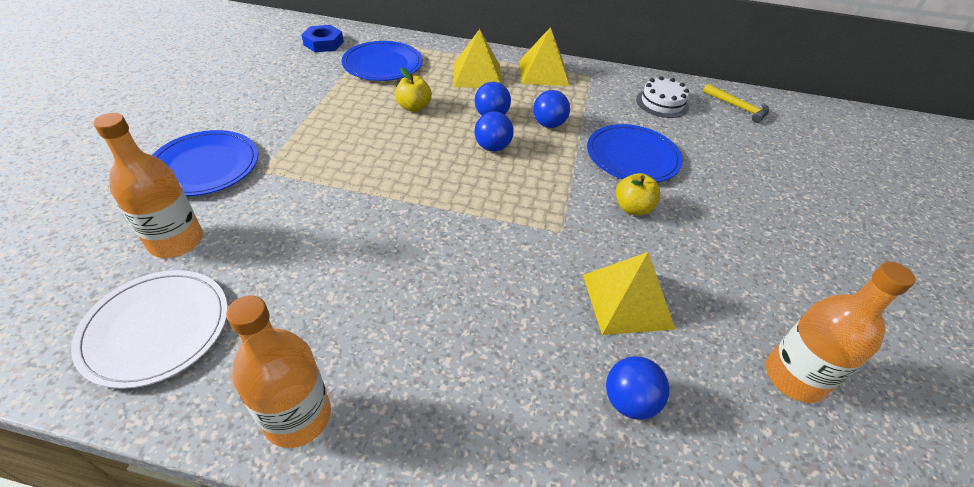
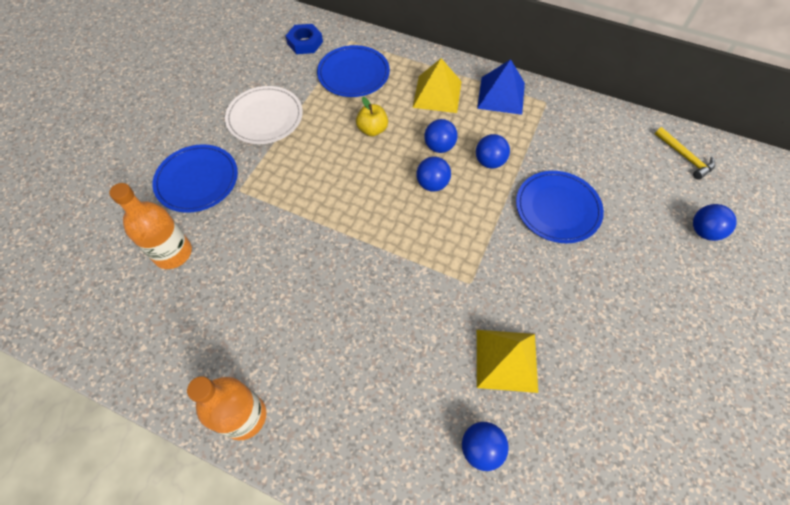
camera: 15 degrees right, 15 degrees up
(156, 329) = (157, 329): white plate -> white plate (265, 117)
(543, 73) = (501, 95): yellow pyramid -> blue pyramid
(632, 208) = (540, 267): yellow apple -> none
(662, 103) = (608, 145): white cake -> none
(782, 162) = (703, 231): none -> blue ball
(794, 377) = (622, 453): orange bottle -> none

